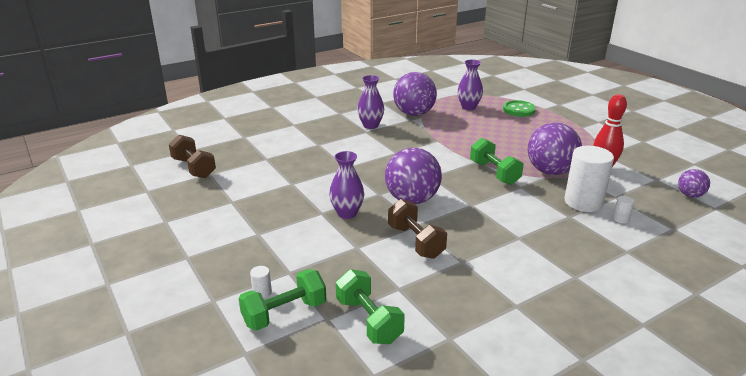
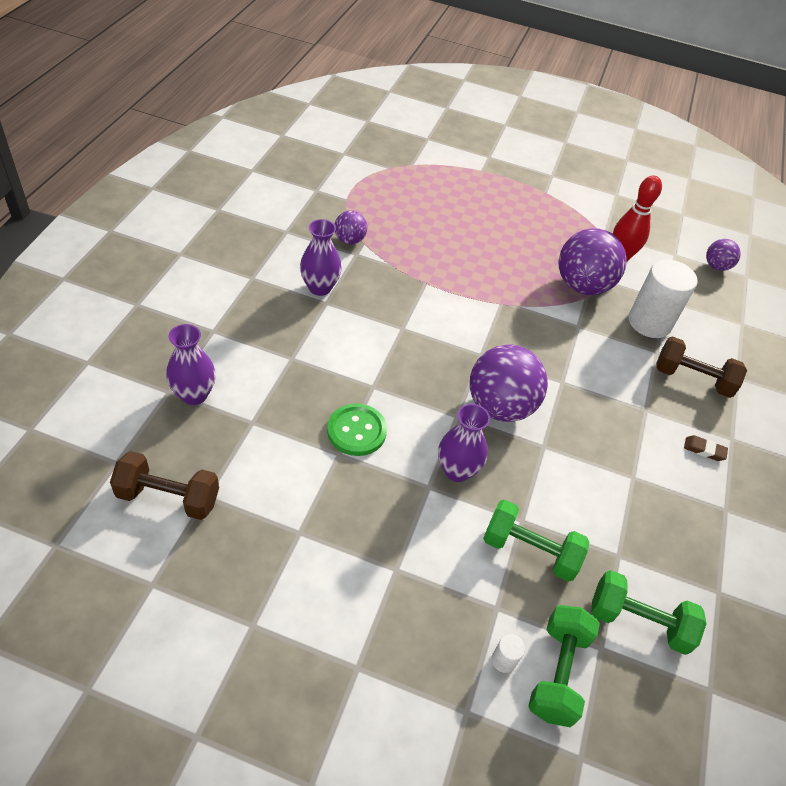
camera: 45 degrees left, 20 degrees up
(414, 114) = (349, 240): purple ball -> purple ball, size x0.51
(416, 242) = (567, 474): brown dumbbell -> brown dumbbell (692, 379)
(468, 107) = (400, 200): purple vase -> purple vase (194, 395)
(494, 173) = (535, 315): green dumbbell -> green dumbbell (530, 551)
(518, 110) = (458, 184): green button -> green button (356, 431)
(540, 272) = (704, 450): none -> brown eraser
(621, 219) = (697, 332): white cylinder -> none

